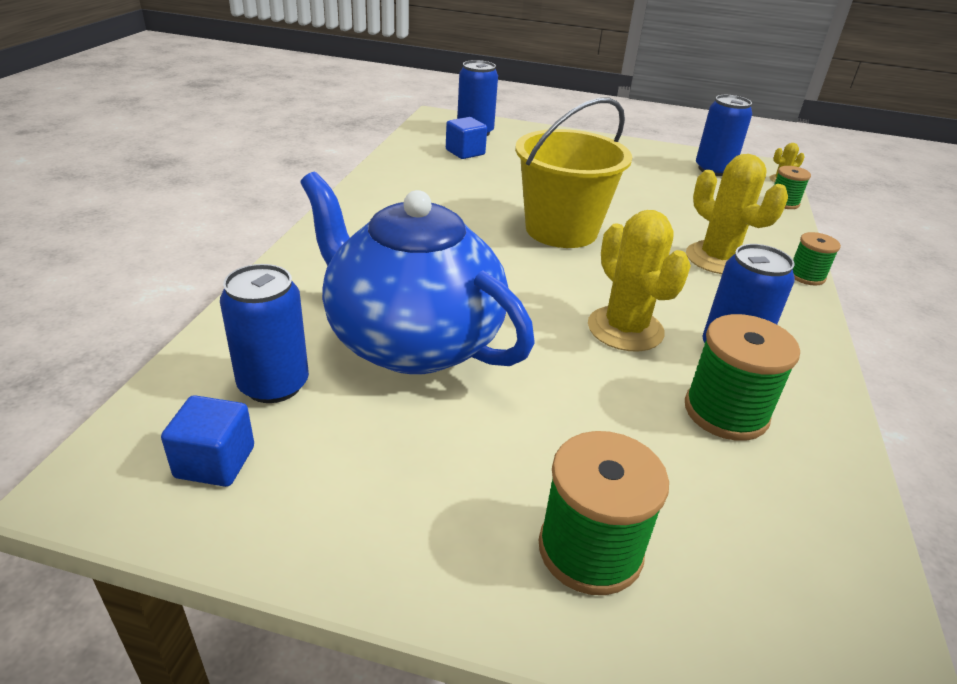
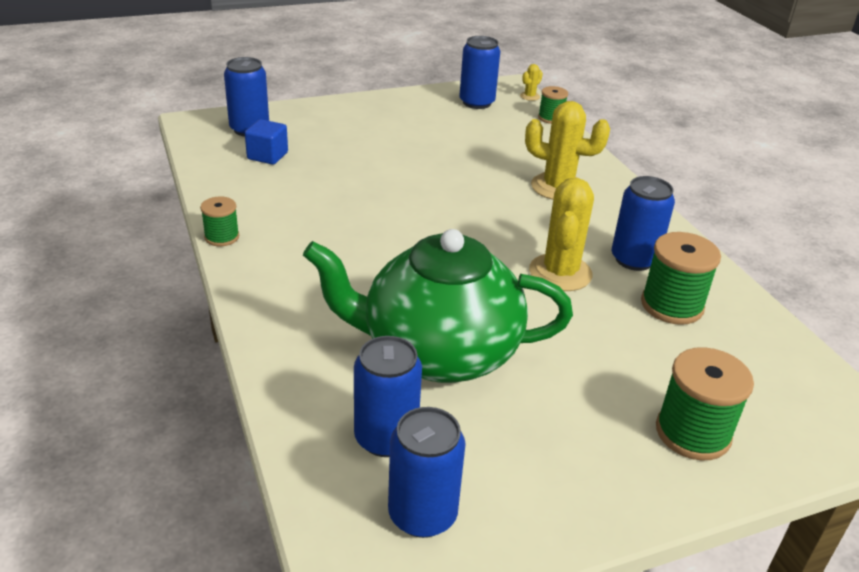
camera: 35 degrees left, 0 degrees up
(215, 462) = (422, 514): blue cube -> blue can
(412, 341) = (438, 353): blue teapot -> green teapot
(561, 230) = (431, 206): yellow bucket -> none
(625, 329) = (560, 273): yellow cactus -> yellow cactus turned 75 degrees clockwise
(806, 276) = (620, 179): green spool -> green spool (222, 237)

